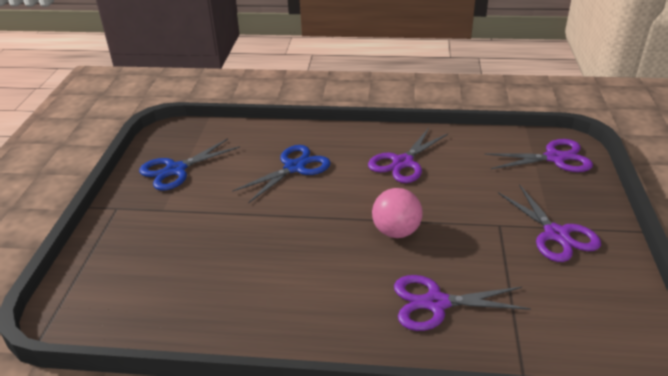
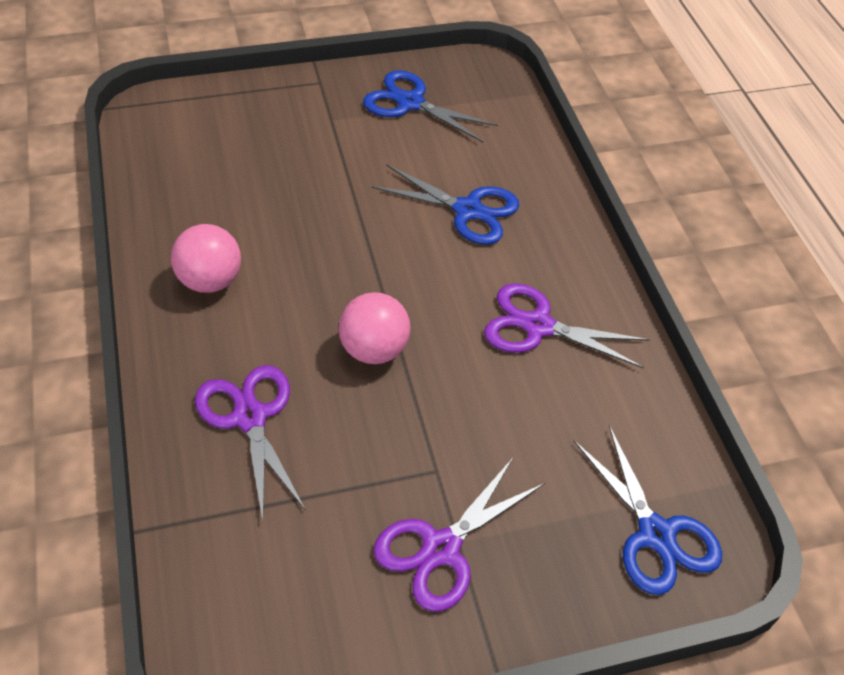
camera: 65 degrees right, 15 degrees up
(294, 304) = (210, 280): none -> pink ball
(554, 158) = (655, 534): purple scissors -> blue scissors

